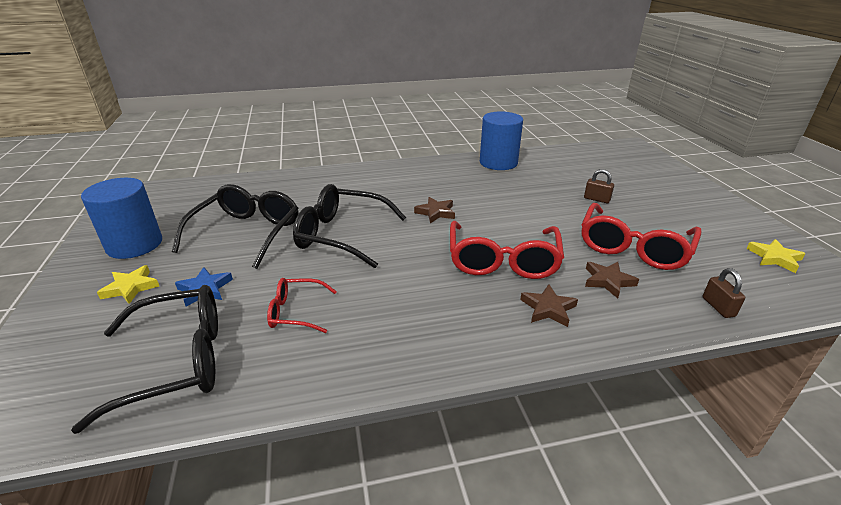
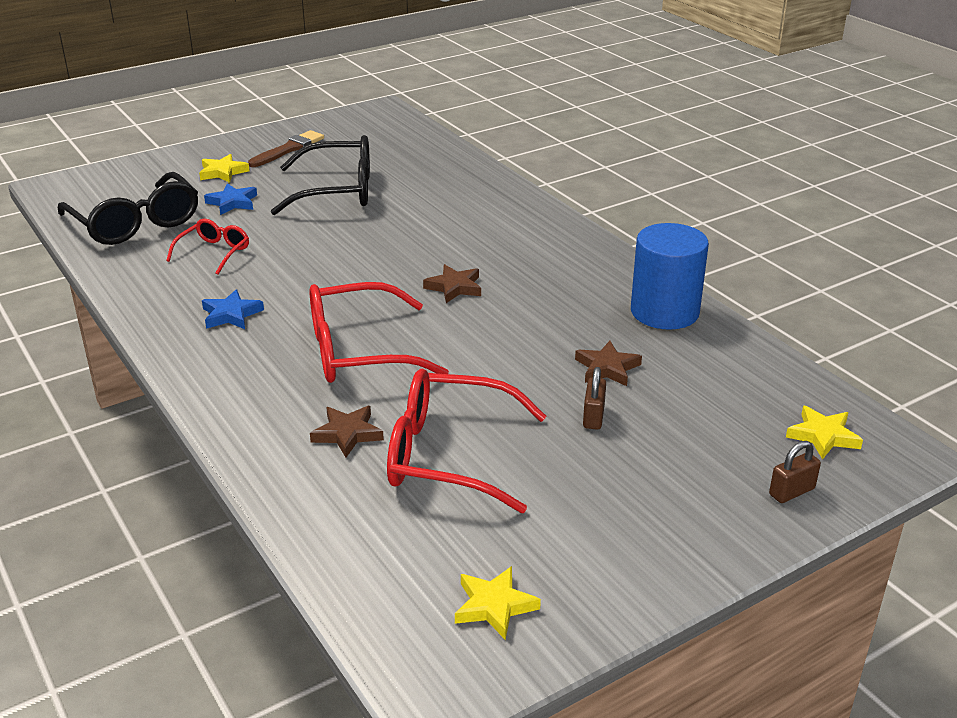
camera: 70 degrees right, 0 degrees up
(134, 244) = (289, 149): blue cylinder -> brown brush
(296, 312) = (214, 252): red glasses -> red glasses turned 45 degrees clockwise
(341, 235) = (362, 240): black glasses -> none
(418, 315) = (231, 314): none -> blue star
(548, 308) = (270, 392): brown star -> brown star (607, 368)
(617, 155) = (823, 436): none -> yellow star
(718, 307) = (323, 527): brown padlock -> brown padlock (791, 491)

